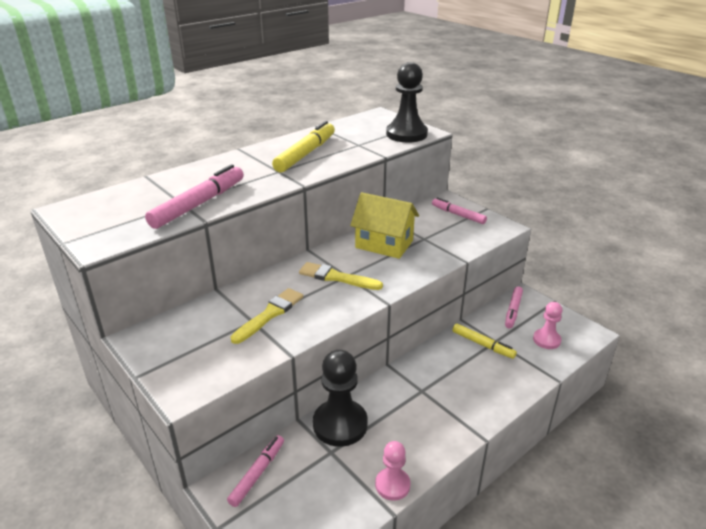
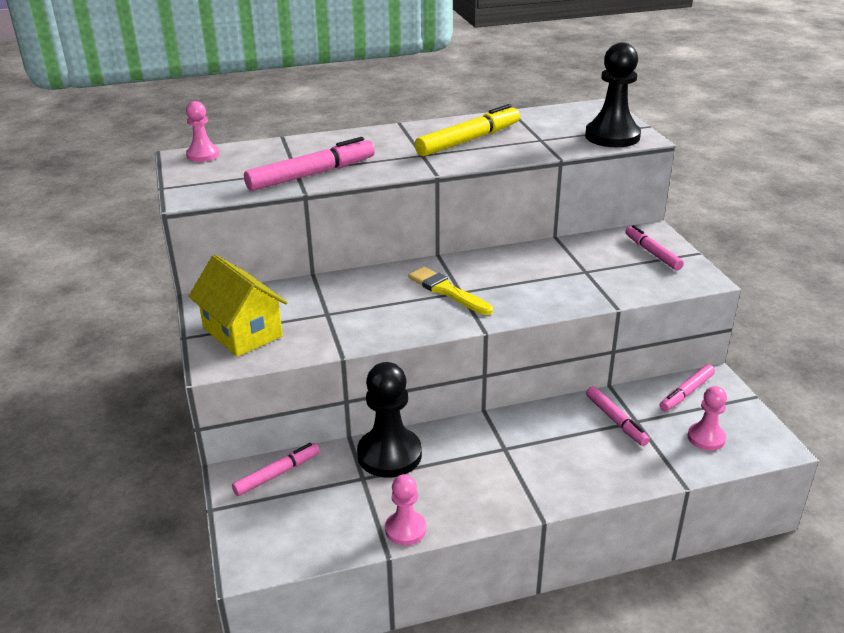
camera: 25 degrees right, 0 degrees up
(83, 205) = (203, 155): none -> pink pawn
(270, 314) = (349, 311): yellow brush -> none
(384, 244) = (530, 267): yellow house -> yellow house (242, 332)
(483, 345) = (616, 420): yellow marker -> pink marker

